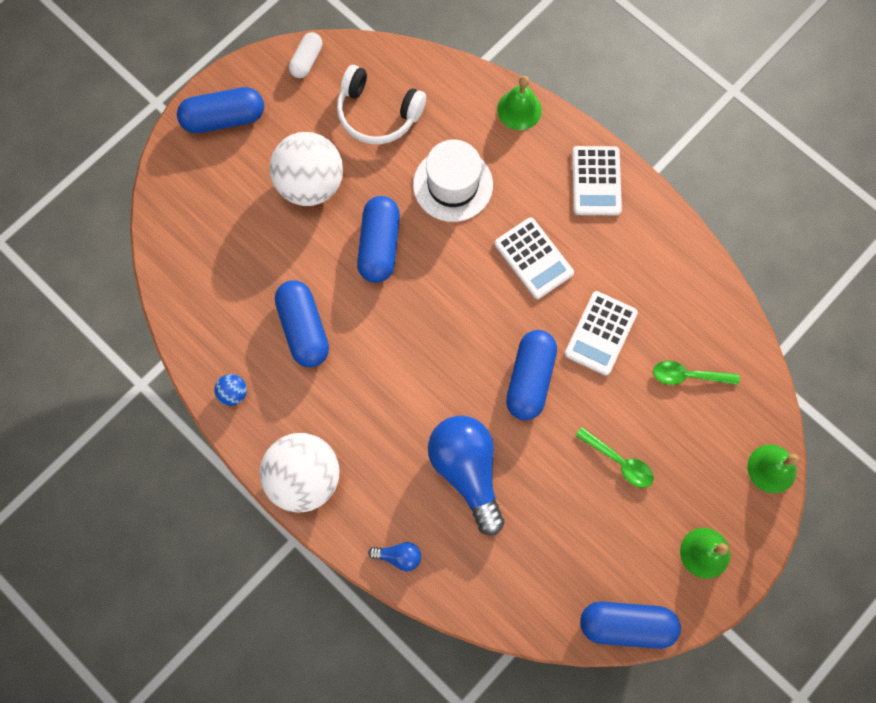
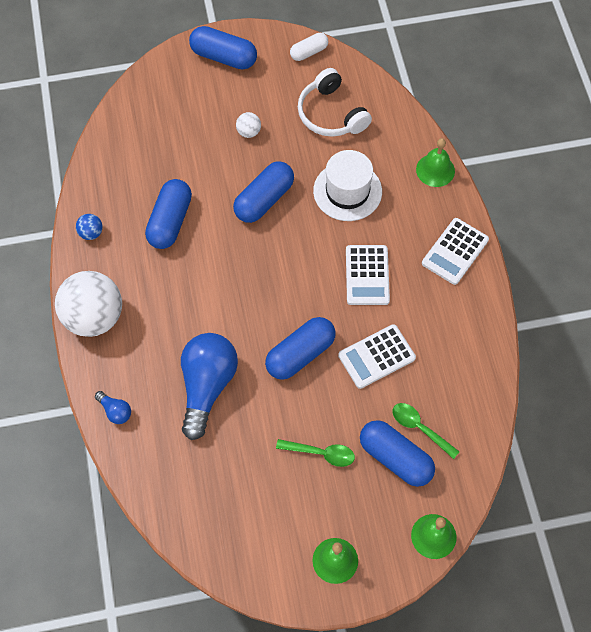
camera: 35 degrees right, 10 degrees down
(311, 184) = (248, 132): white ball -> white ball, size x0.42
(619, 461) = (321, 453): green spoon -> green spoon turned 60 degrees counterclockwise
(626, 624) = (237, 569): blue capsule -> blue capsule (395, 458)

